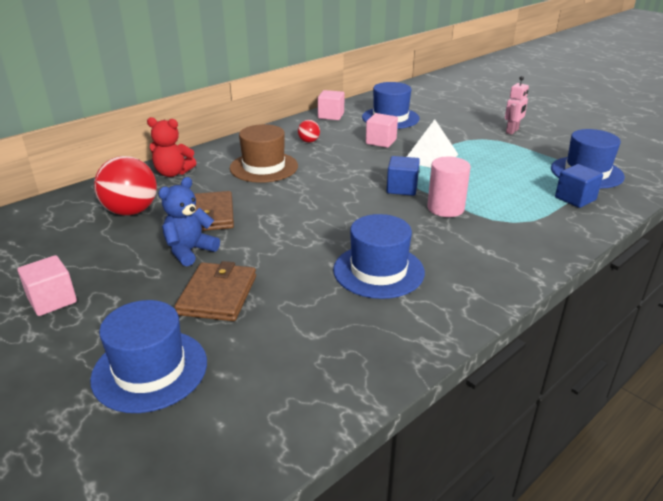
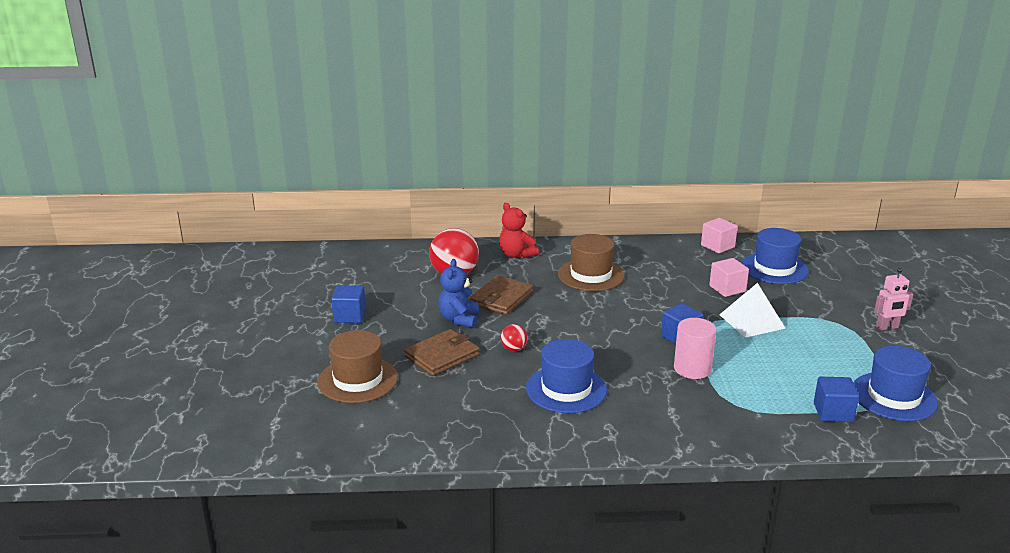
camera: 40 degrees right, 5 degrees down
(52, 300) = (349, 316): pink cube -> blue cube
(150, 370) = (358, 380): blue hat -> brown hat
(190, 251) = (459, 319): blue teddy bear -> blue teddy bear turned 75 degrees counterclockwise
(309, 141) = (660, 265): red ball -> red ball (514, 349)

